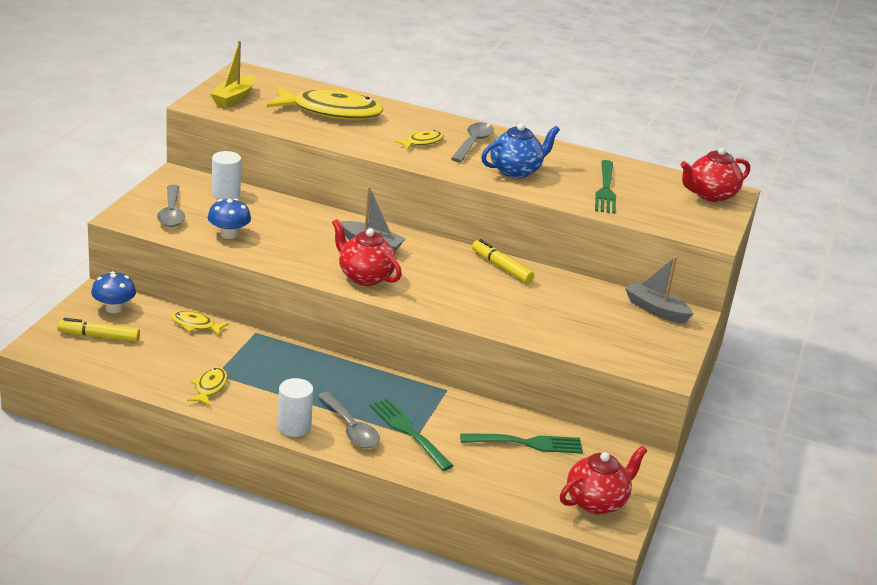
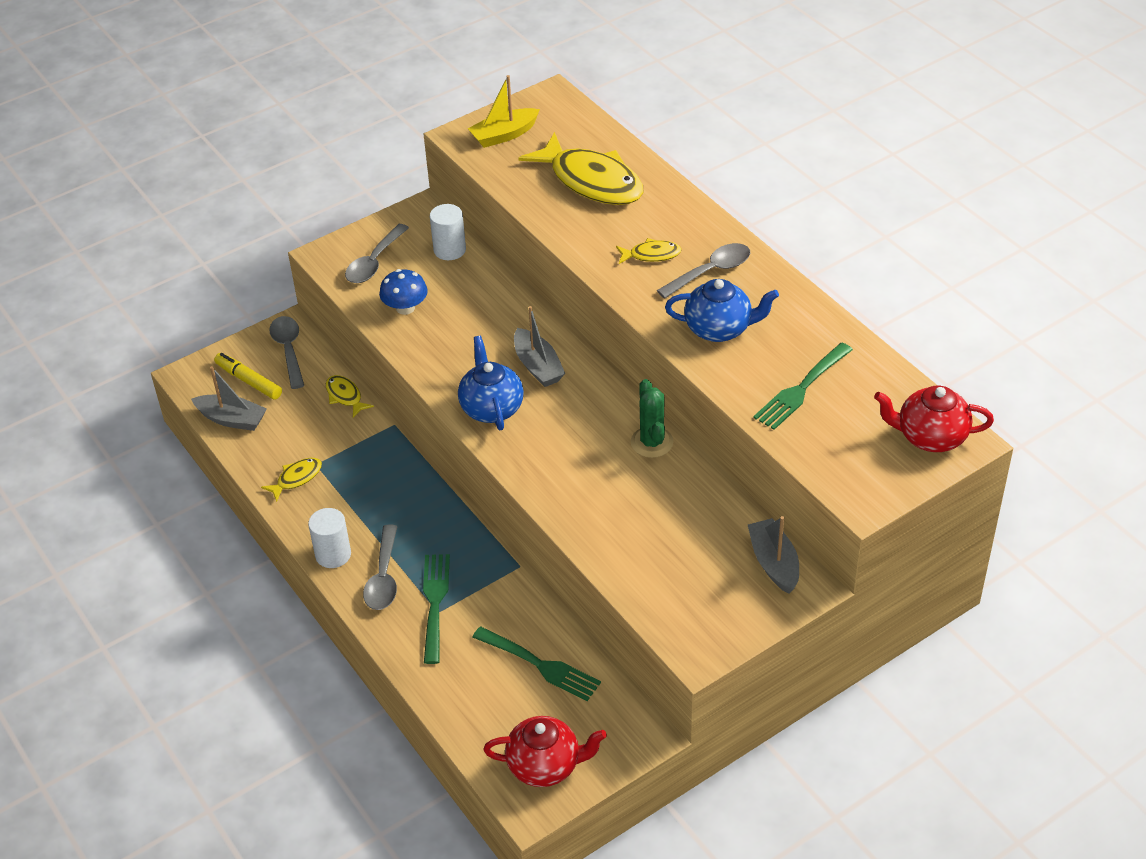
camera: 40 degrees right, 15 degrees up
(110, 365) = (232, 419): none -> grey boat
(114, 308) = (288, 350): blue mushroom -> grey spoon
(364, 276) = (491, 408): red teapot -> blue teapot
(501, 267) = (652, 442): yellow marker -> green cactus

